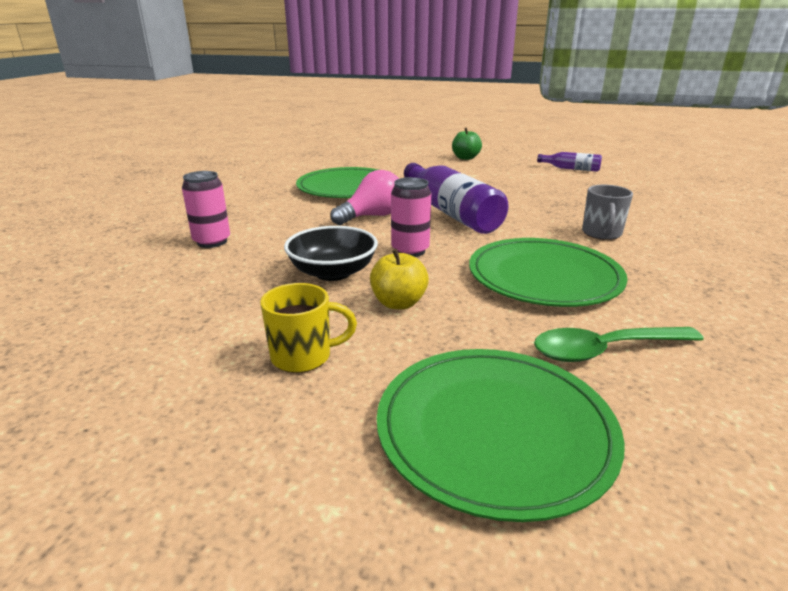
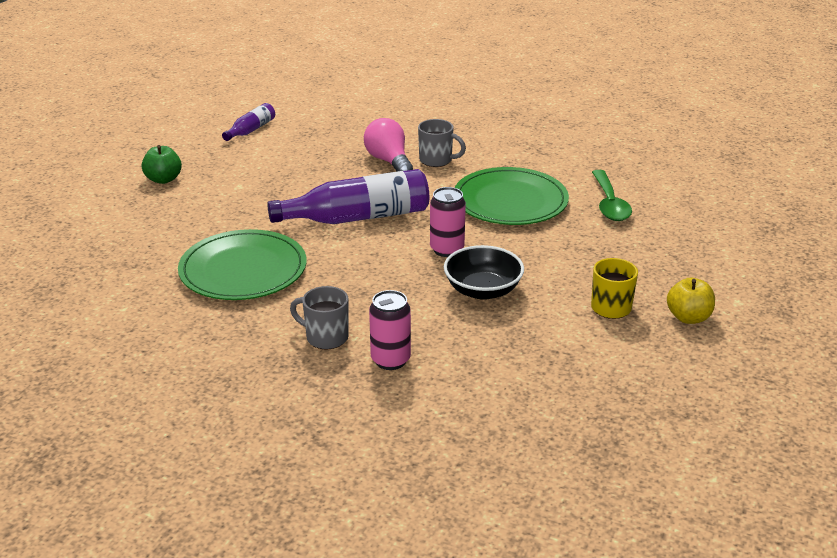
camera: 80 degrees left, 5 degrees up
(251, 218) = (325, 337): none -> grey mug
(372, 216) = (352, 261): pink light bulb -> pink light bulb (389, 161)
(398, 303) = (542, 264): yellow apple -> yellow apple (688, 317)
(494, 430) = (681, 251): green plate -> none

